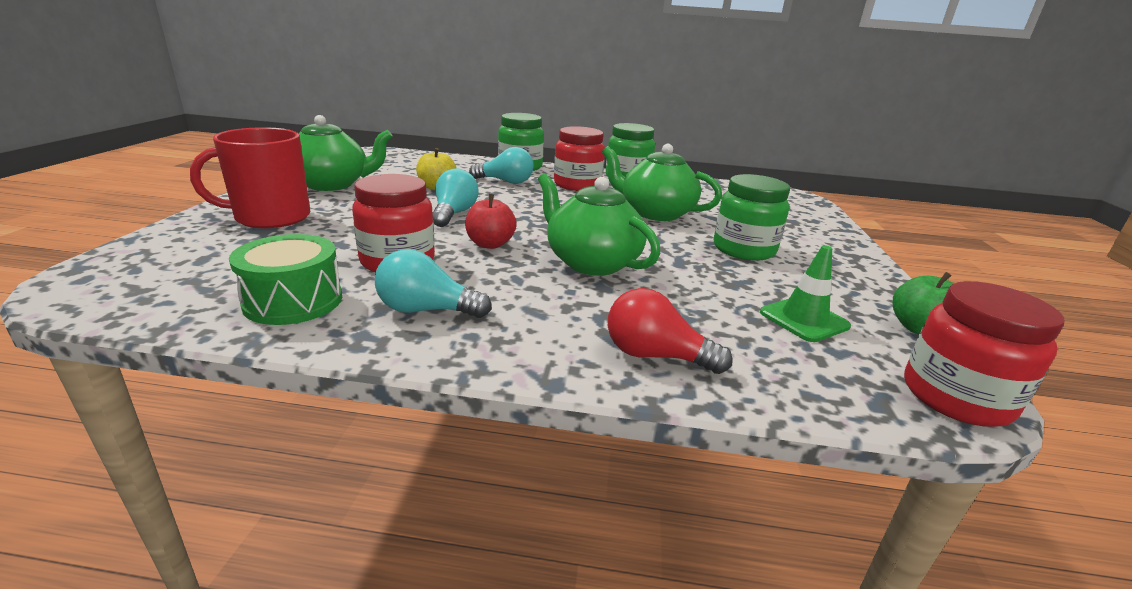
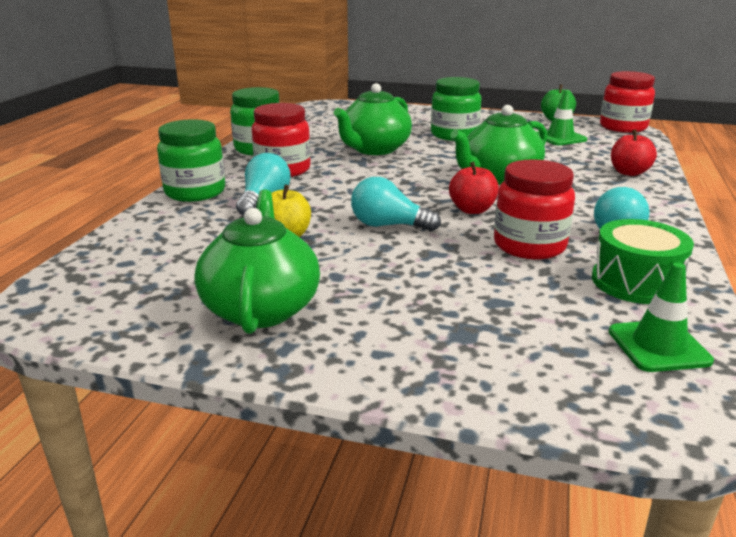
camera: 80 degrees left, 0 degrees up
(173, 292) = (658, 346): none -> green traffic cone
(271, 217) = (419, 332): red mug -> none
(655, 356) = (629, 172): red light bulb -> red apple

